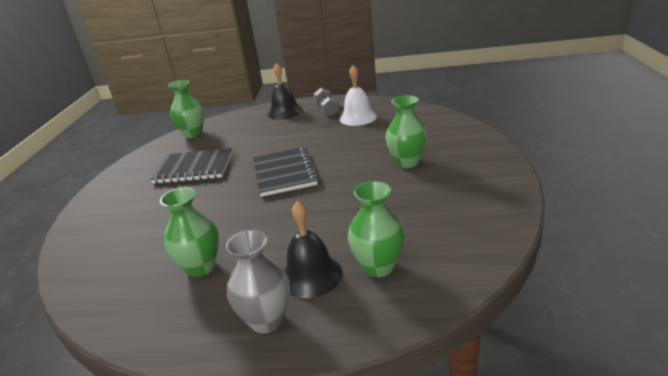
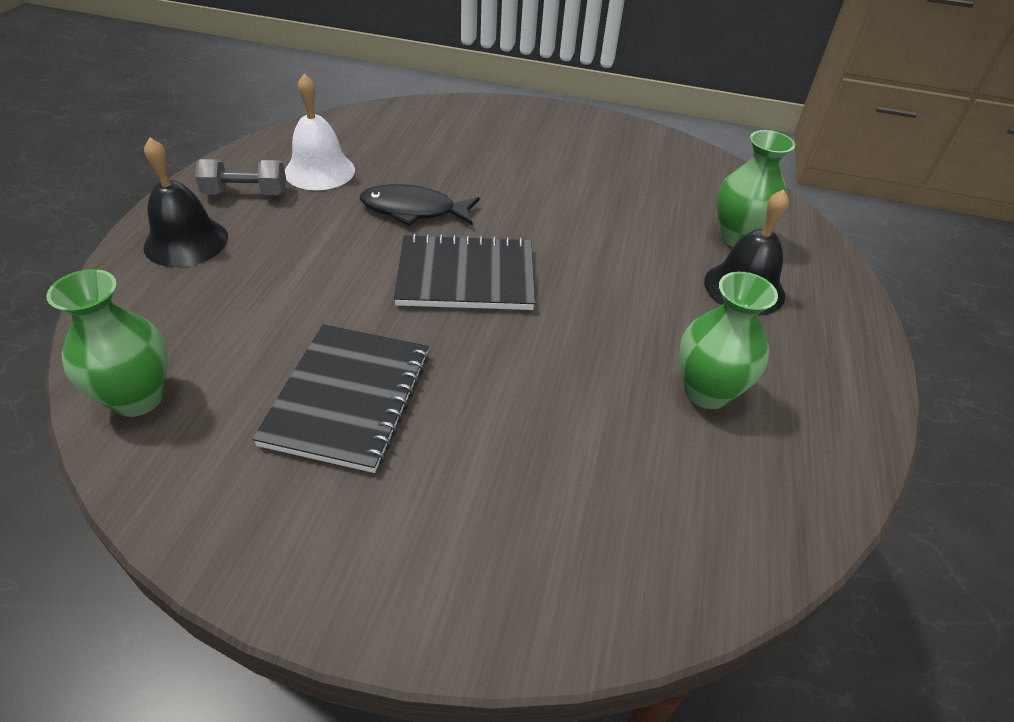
camera: 85 degrees left, 15 degrees up
(267, 320) = (821, 333): grey vase -> none
(337, 146) = (413, 210): none -> black fish
(407, 162) = (514, 167): green vase -> none

